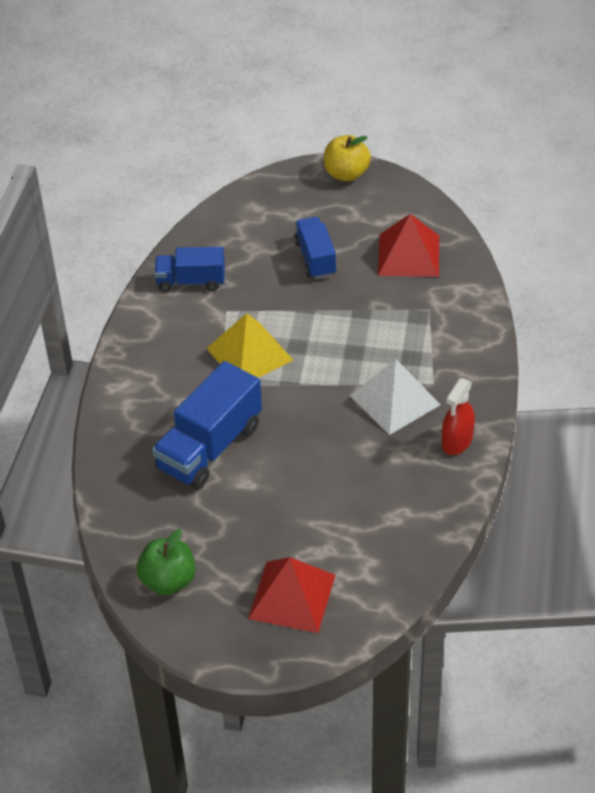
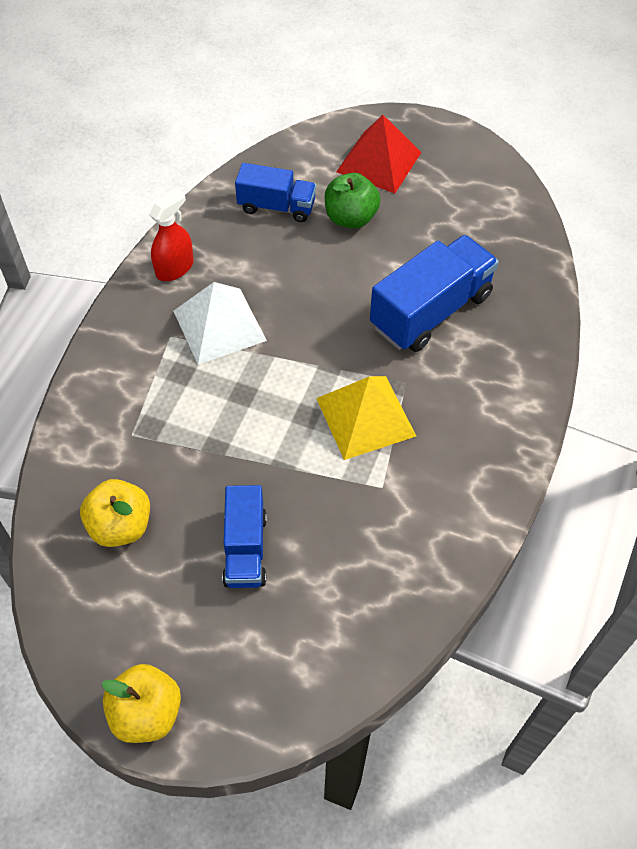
camera: 170 degrees left, 10 degrees up
(168, 581) = (488, 193): green apple -> green apple (350, 218)
(191, 281) = (421, 546): blue truck -> blue truck (276, 207)
(408, 255) = (120, 526): red pyramid -> yellow apple

